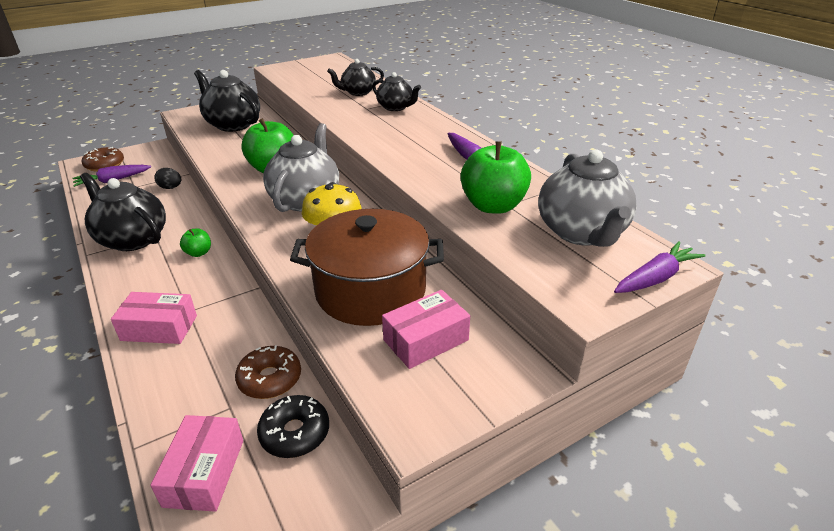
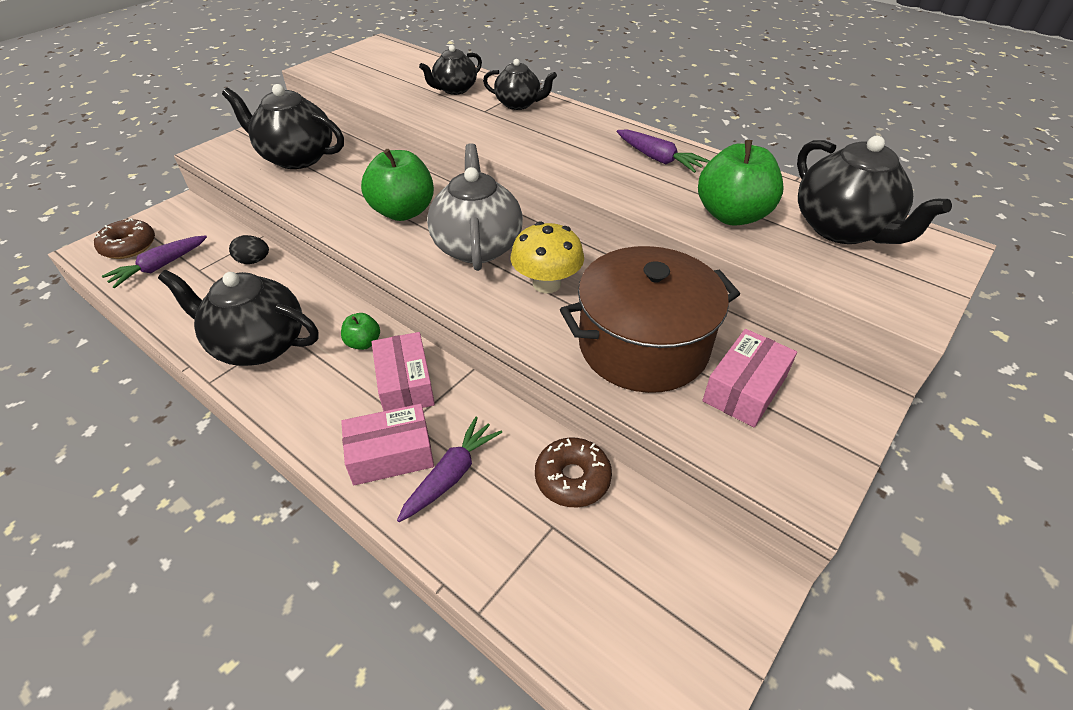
camera: 20 degrees left, 10 degrees up
(204, 472) = (583, 611): pink box -> pink box (405, 384)
(295, 433) = (646, 532): black donut -> none
(581, 233) = (842, 229): grey teapot -> black teapot
(655, 278) = (947, 266): purple carrot -> purple carrot (451, 475)

